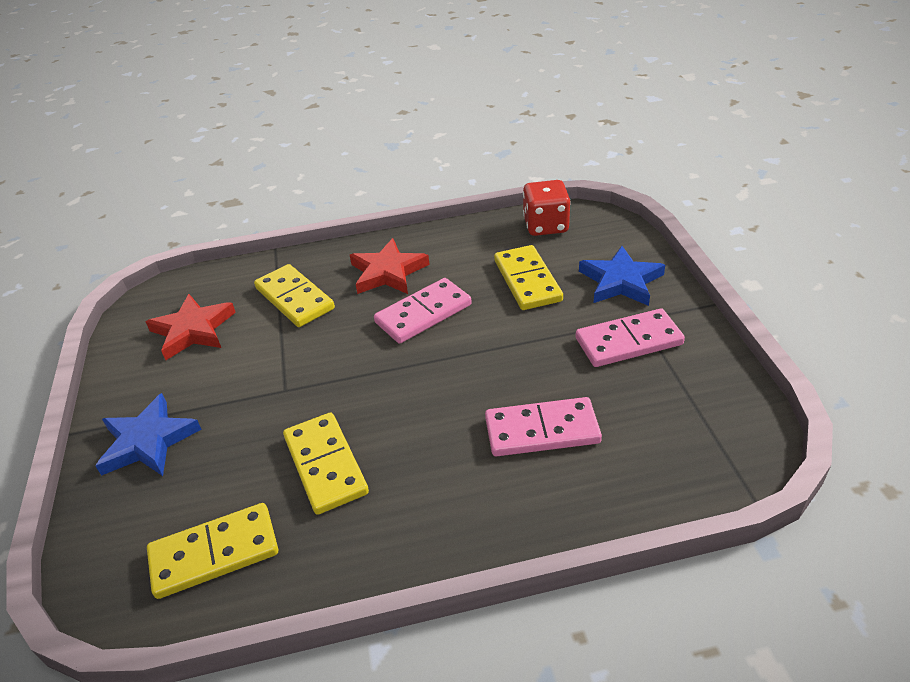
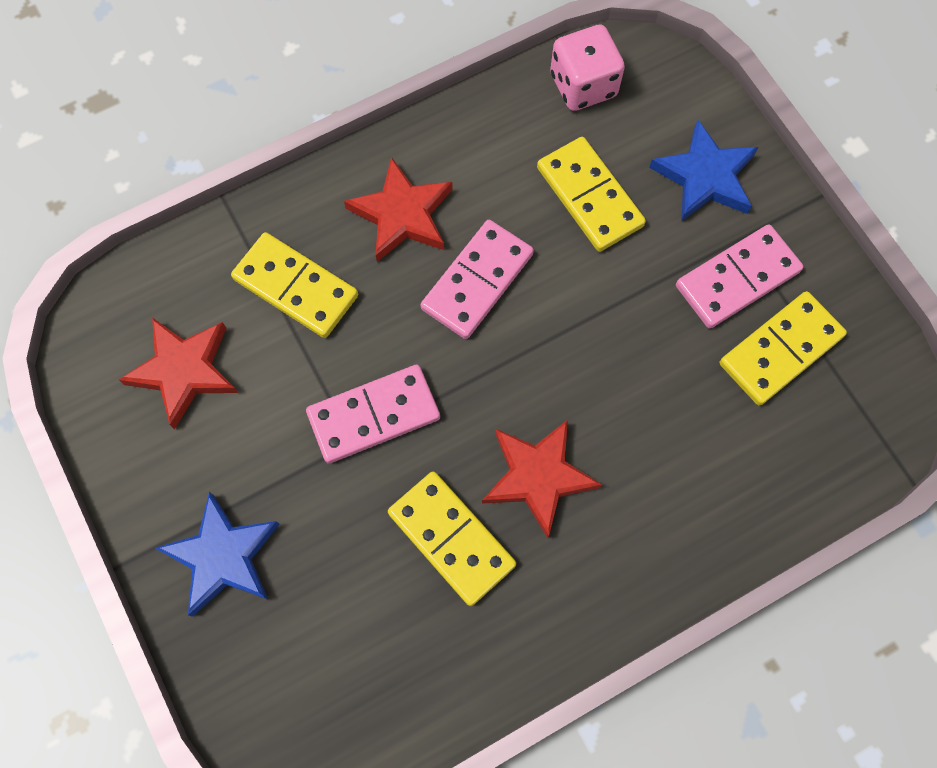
camera: 20 degrees left, 30 degrees up
(214, 553) = (380, 679): yellow domino -> yellow domino (780, 350)
(415, 437) = (537, 477): none -> red star
(542, 431) = (675, 435): pink domino -> pink domino (374, 416)
(545, 225) = (583, 85): red dice -> pink dice

